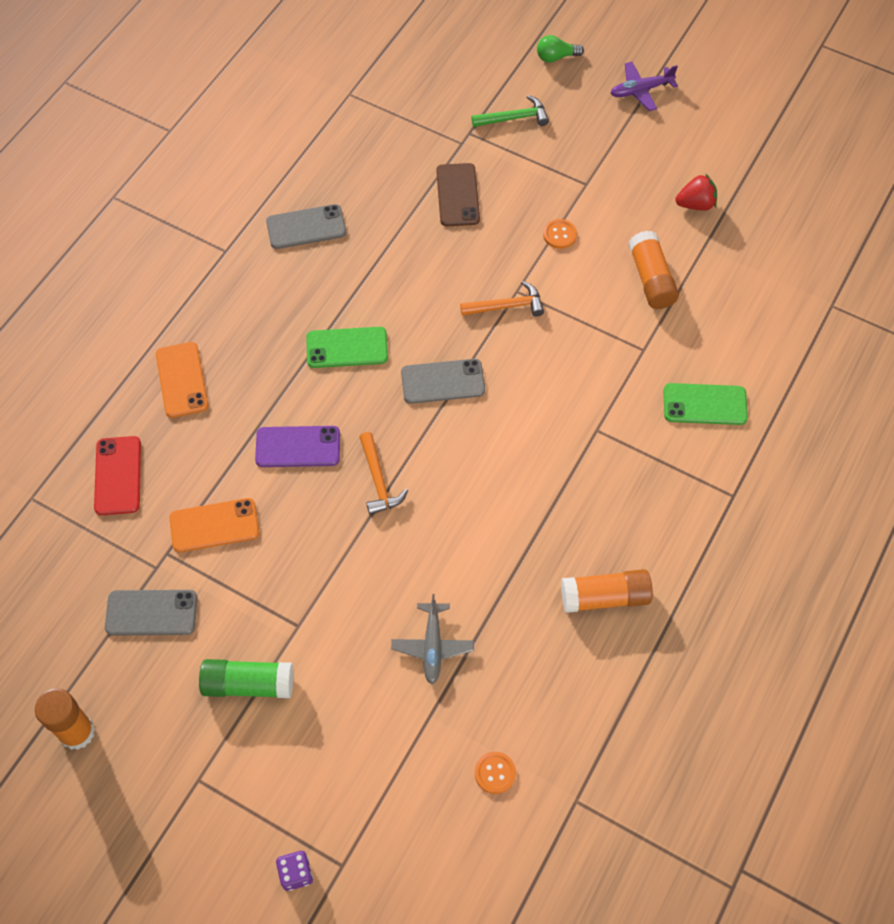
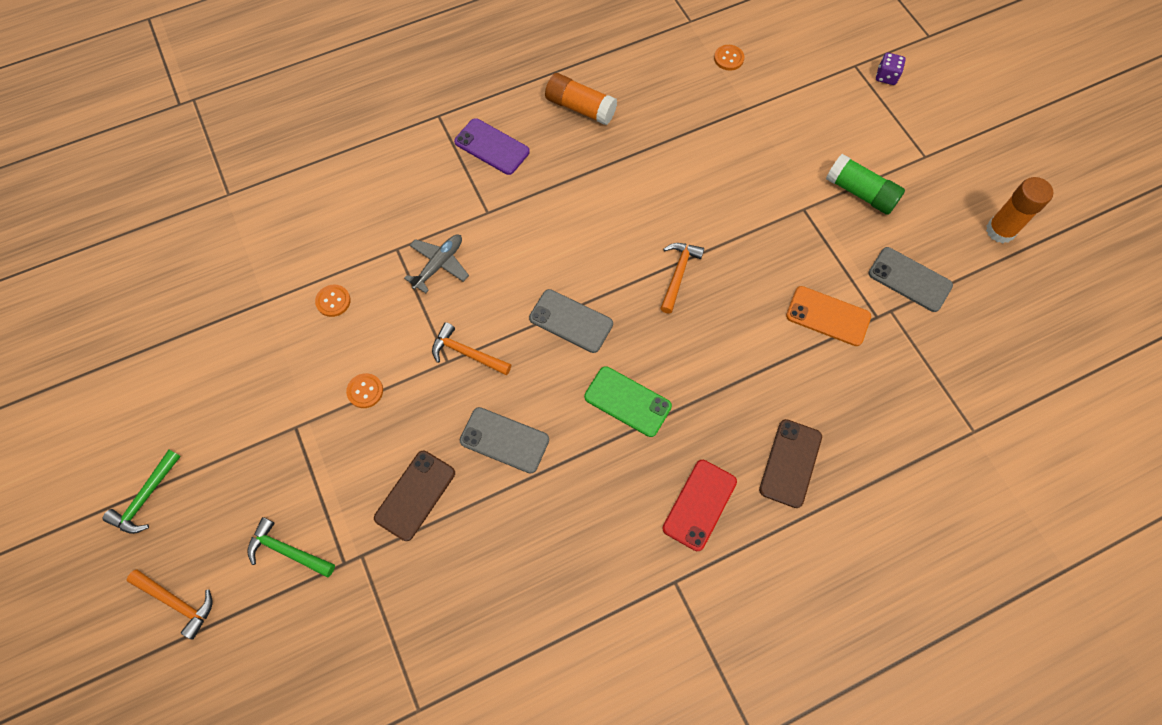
camera: 145 degrees left, 5 degrees up
(118, 476) = (889, 406): red phone -> red phone (699, 504)
(181, 380) = (790, 463): orange phone -> brown phone
(298, 447) = (724, 339): purple phone -> purple phone (492, 147)
(306, 227) = (580, 557): grey phone -> grey phone (504, 440)
(432, 646) = (717, 144): grey plane -> grey plane (439, 264)
(556, 57) = (177, 602): green light bulb -> orange hammer
(640, 90) = (146, 498): purple plane -> green hammer
(651, 279) = (333, 301): orange glue stick -> orange button
(695, 204) = (229, 344): red strawberry -> none
(705, 404) = (394, 183): green phone -> none

